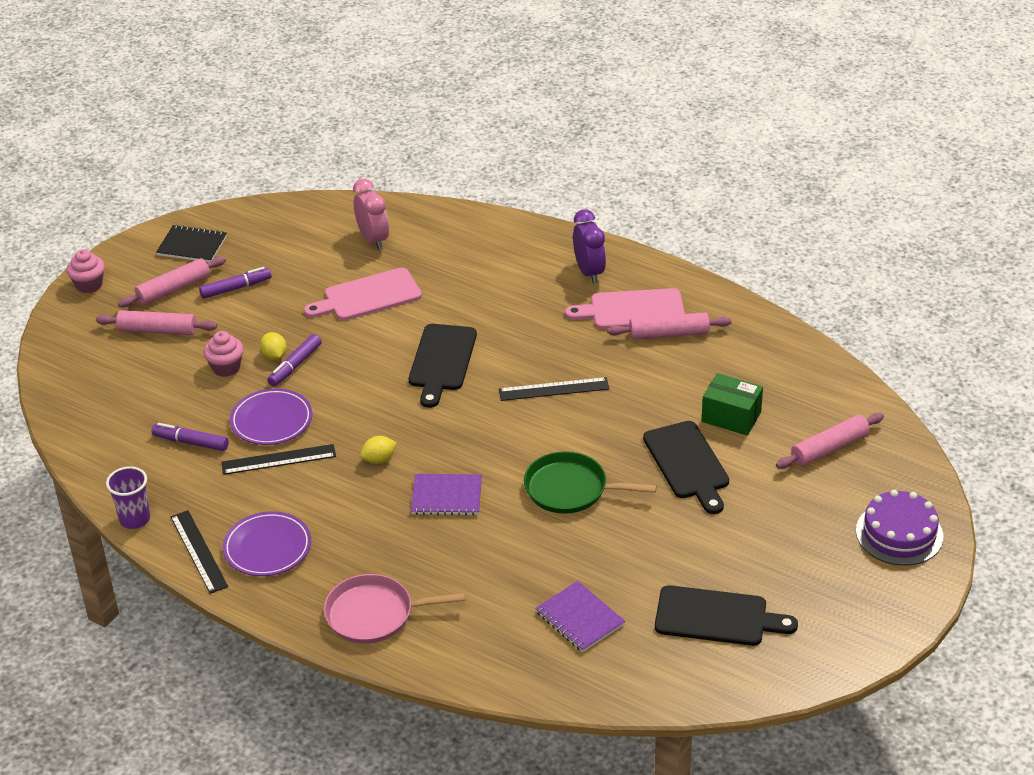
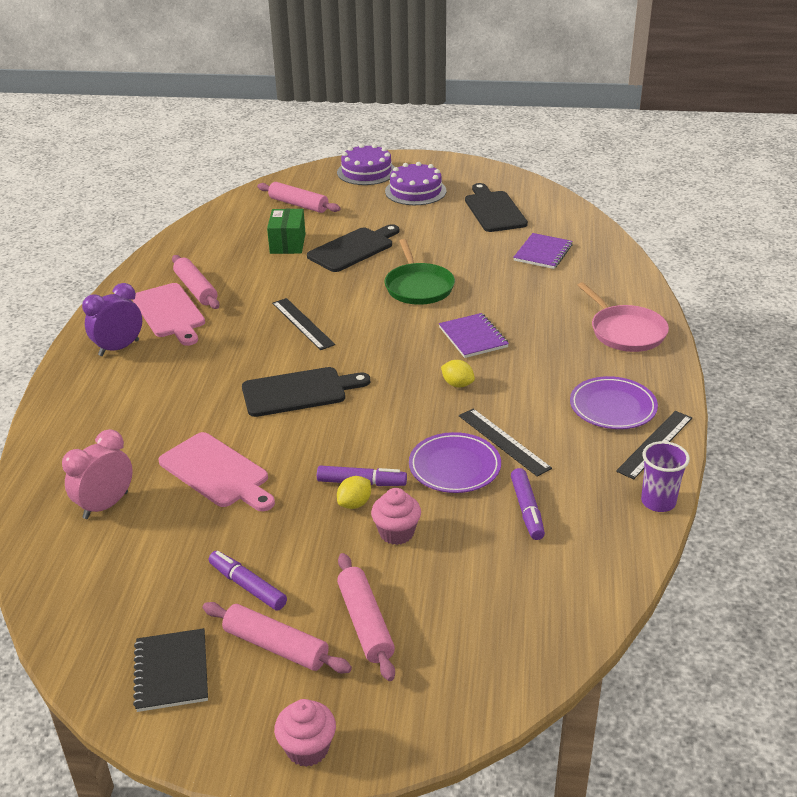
camera: 115 degrees left, 5 degrees down
(813, 562) = (415, 191): none -> purple cake

